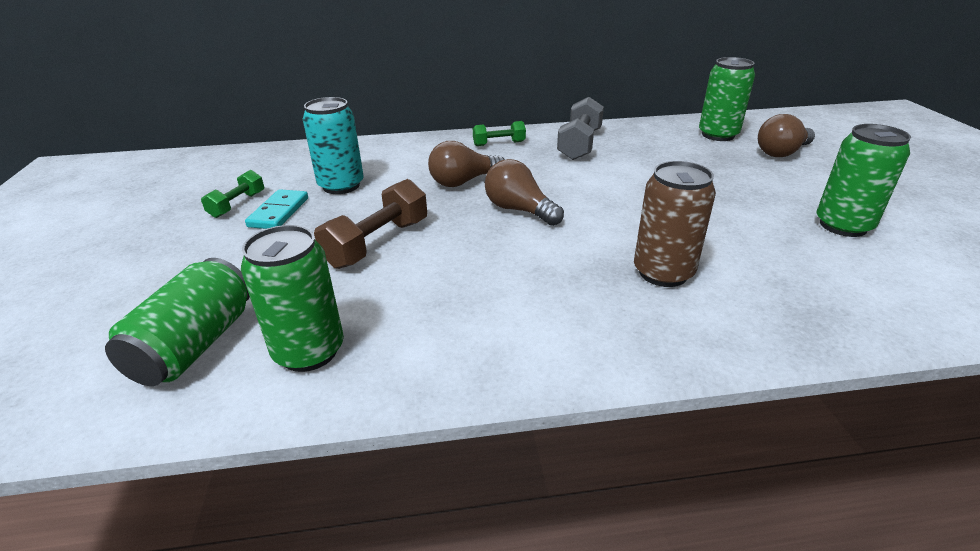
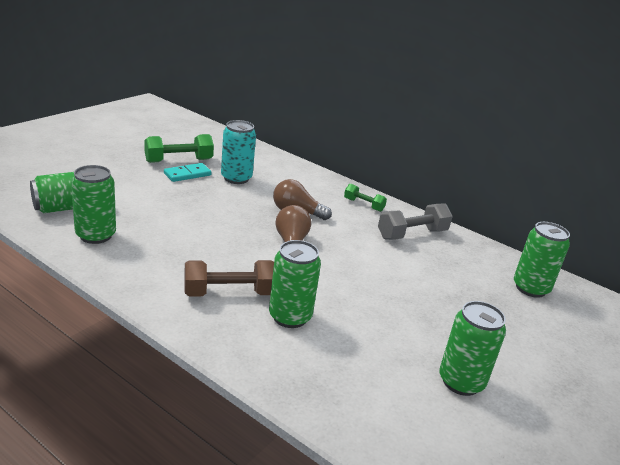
camera: 40 degrees right, 5 degrees down
(237, 205) = (179, 161): green dumbbell -> green dumbbell, size x1.67
(377, 243) = (197, 214): brown dumbbell -> brown dumbbell (229, 293)
(663, 273) = (290, 317): brown can -> green can
(781, 152) = (549, 327): brown light bulb -> none

